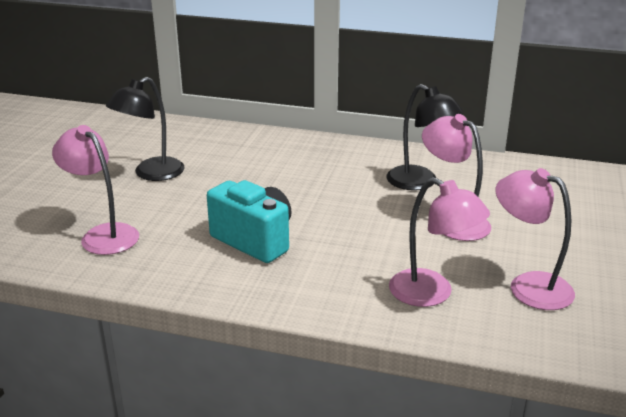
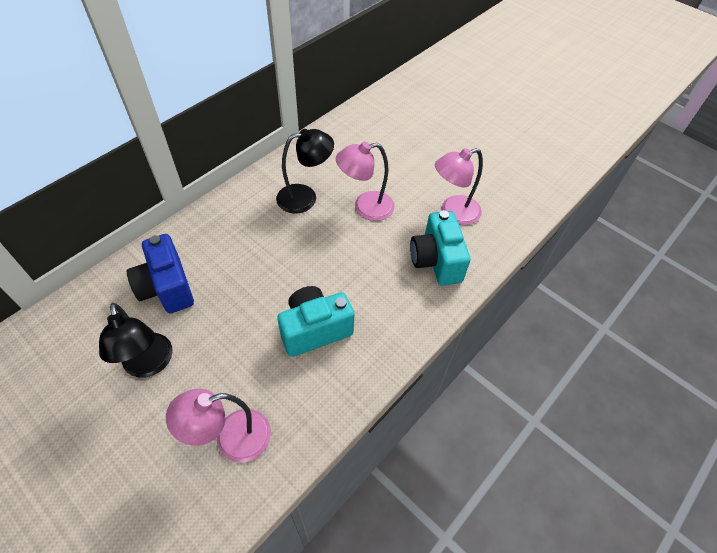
camera: 65 degrees left, 25 degrees up
(234, 154) = (167, 288): none -> blue camera
(432, 294) = (436, 261): pink lamp -> turquoise camera

